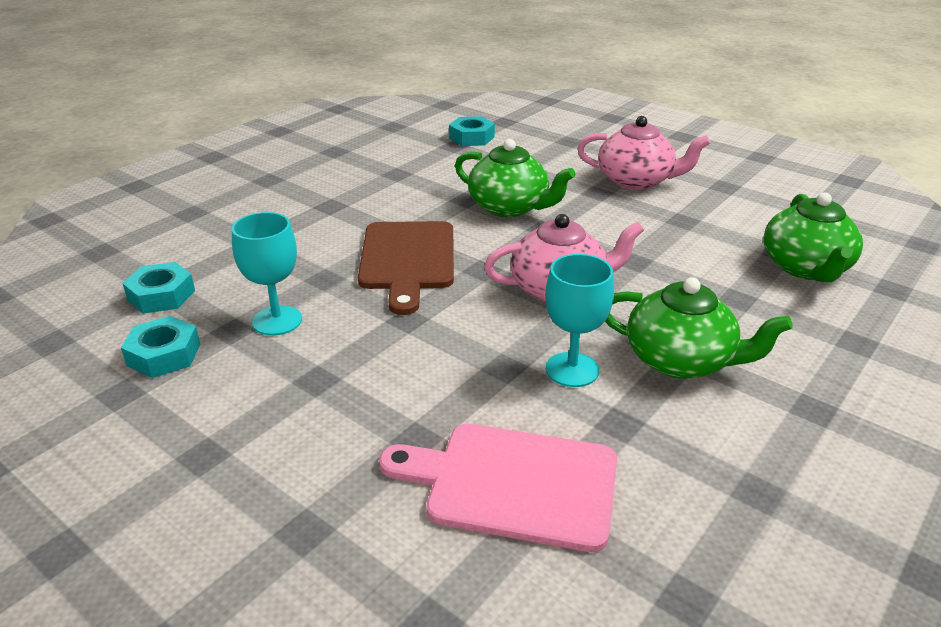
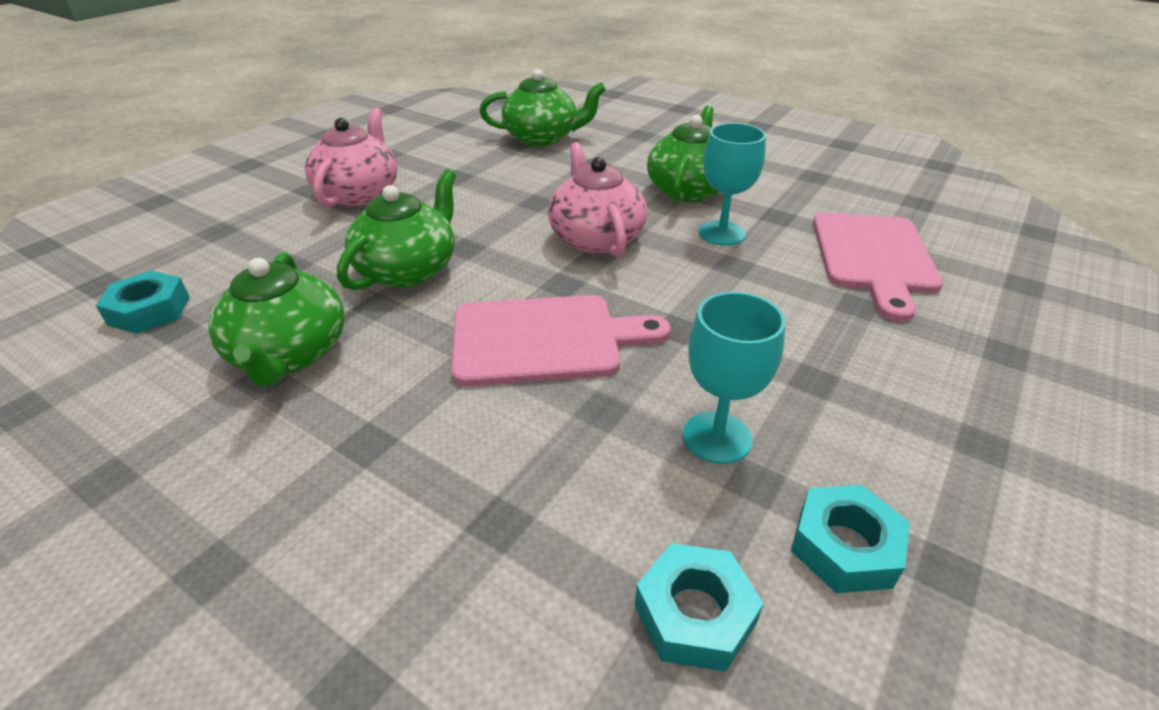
camera: 95 degrees left, 5 degrees up
(407, 260) = (544, 340): brown cutting board -> pink cutting board
(417, 178) = (289, 354): none -> green teapot

